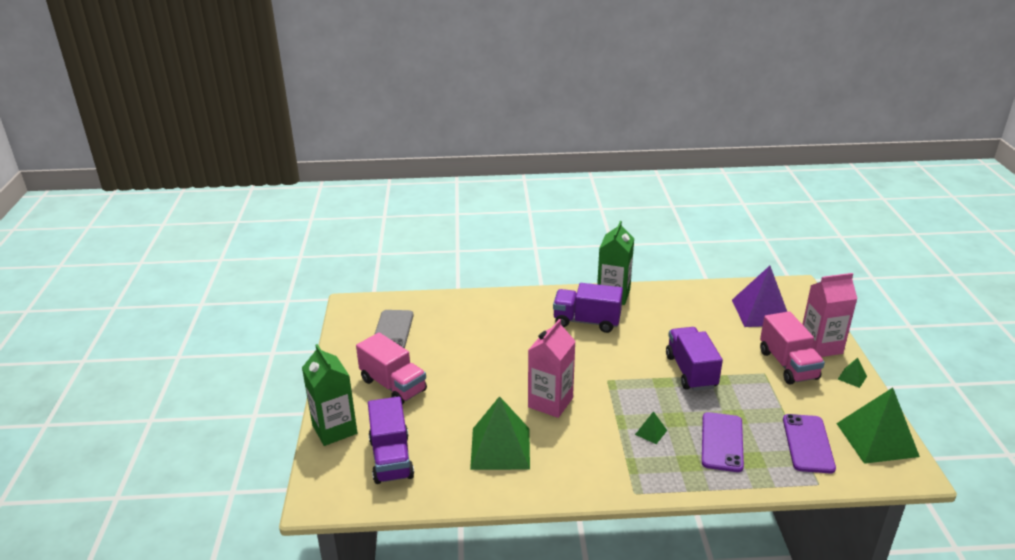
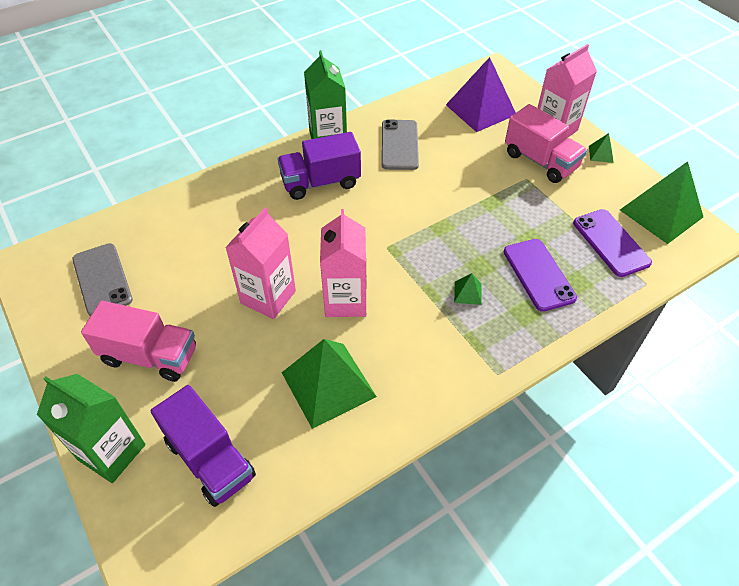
camera: 30 degrees left, 20 degrees up
(495, 380) = (268, 297): none -> pink carton
(669, 316) = (399, 145): none -> grey phone
(691, 371) = (460, 203): purple truck -> none

